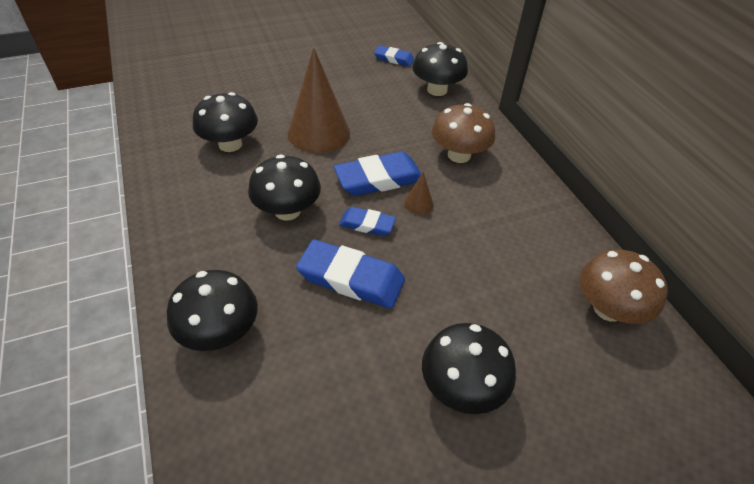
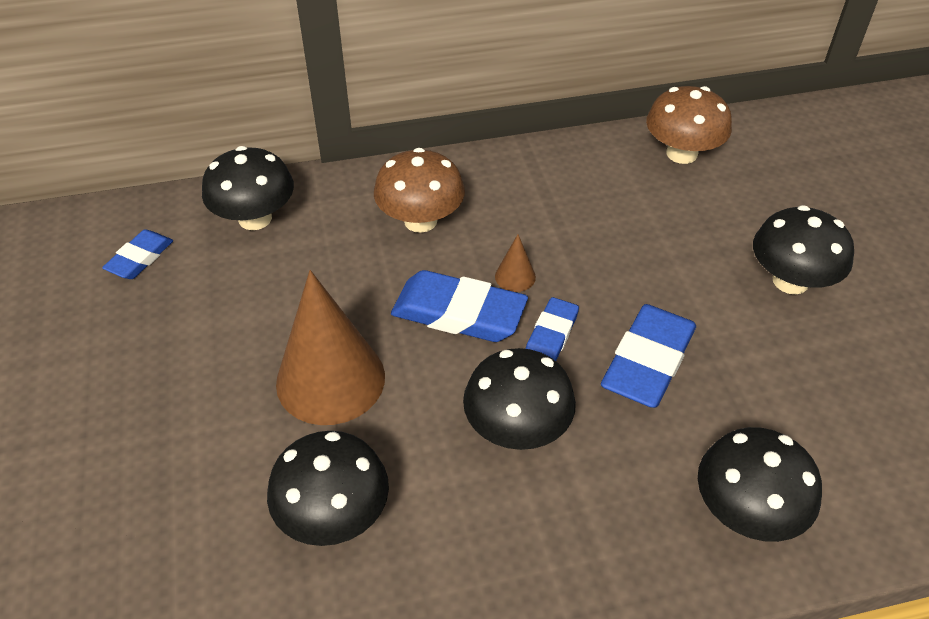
camera: 80 degrees left, 0 degrees up
(379, 179) = (459, 313): blue eraser -> blue eraser turned 60 degrees counterclockwise

